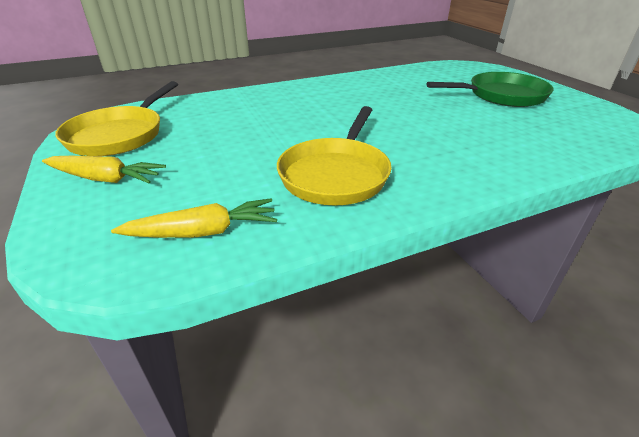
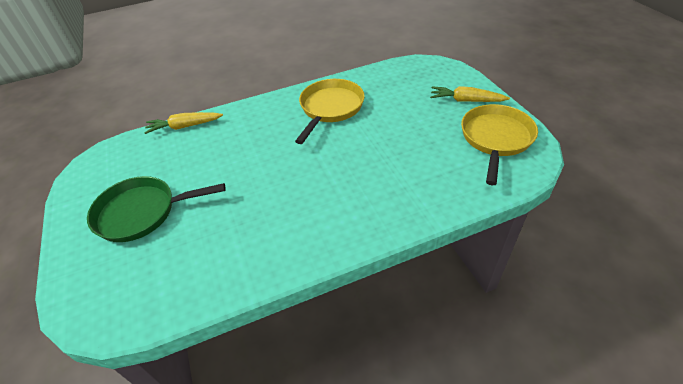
camera: 175 degrees left, 10 degrees up
(203, 232) = (393, 76): yellow carrot -> yellow carrot (184, 127)

